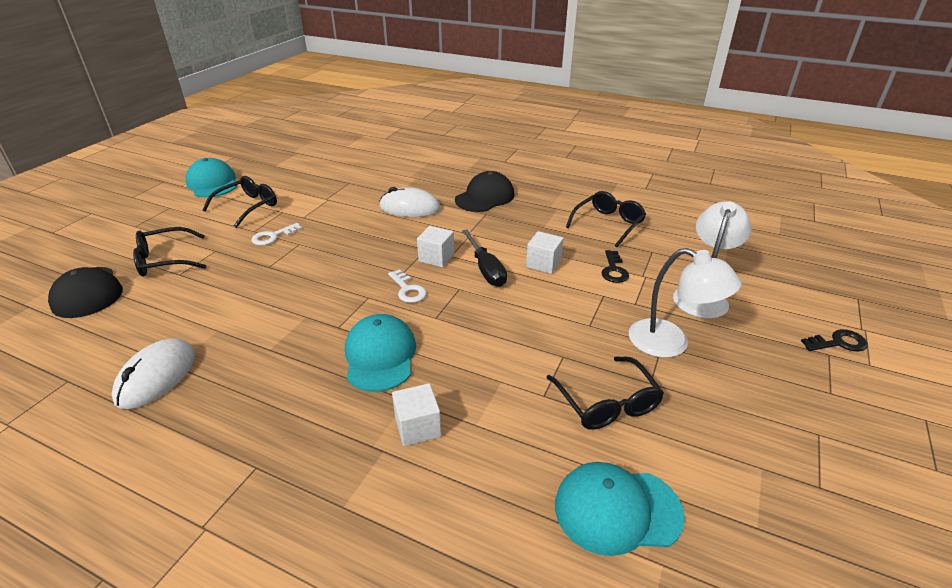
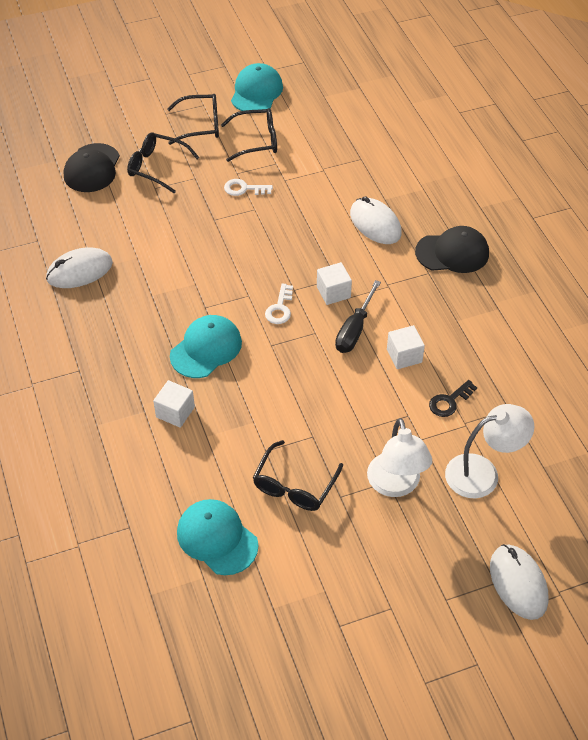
camera: 45 degrees right, 15 degrees up
(608, 224) = (516, 356): black glasses -> black glasses (201, 125)
(838, 343) = (518, 583): black key -> white mouse

